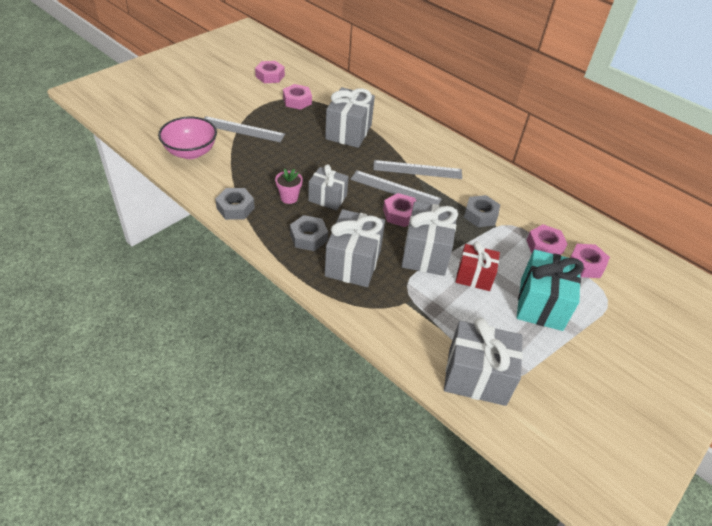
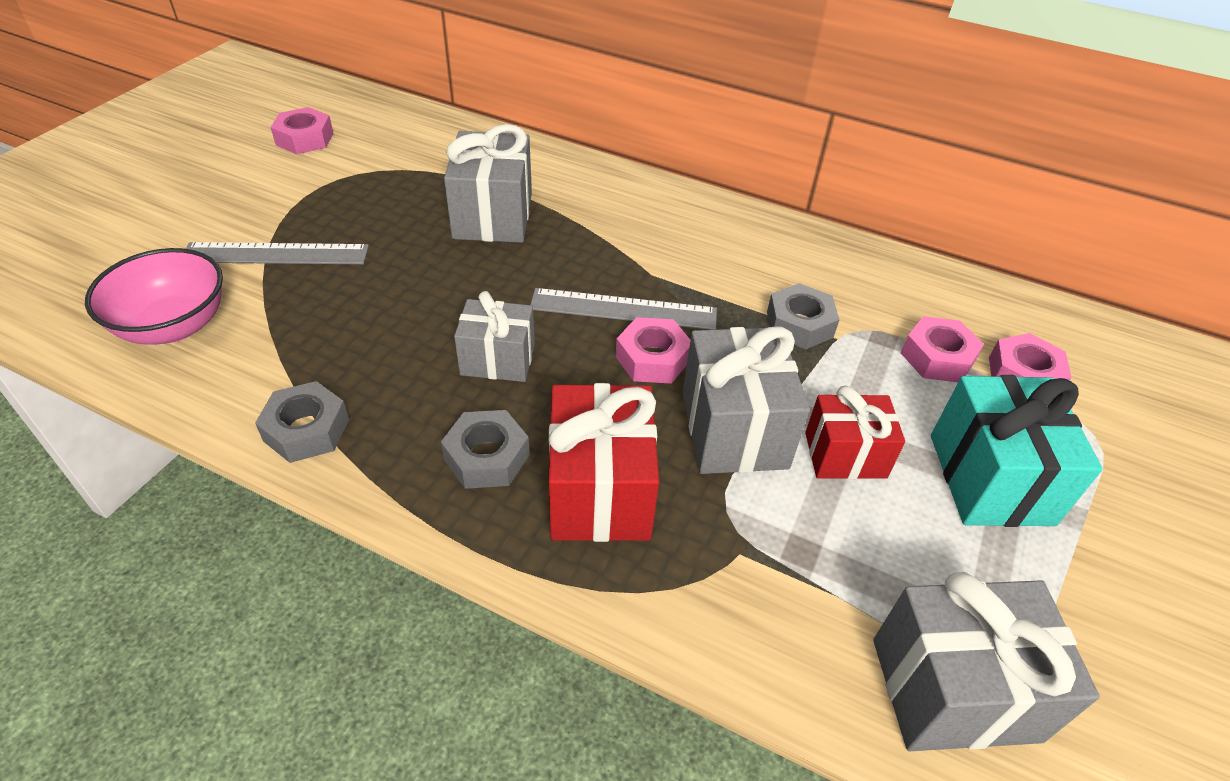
camera: 15 degrees left, 0 degrees up
(289, 198) = (417, 378): pink flower pot -> none
(297, 101) = (373, 176): pink nut -> none
(353, 263) = (600, 491): grey gift -> red gift
(417, 170) = (649, 262): grey ruler -> none

